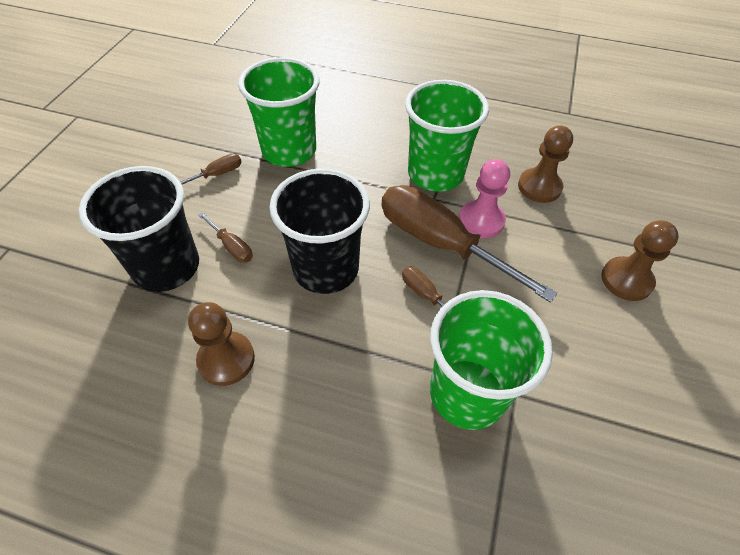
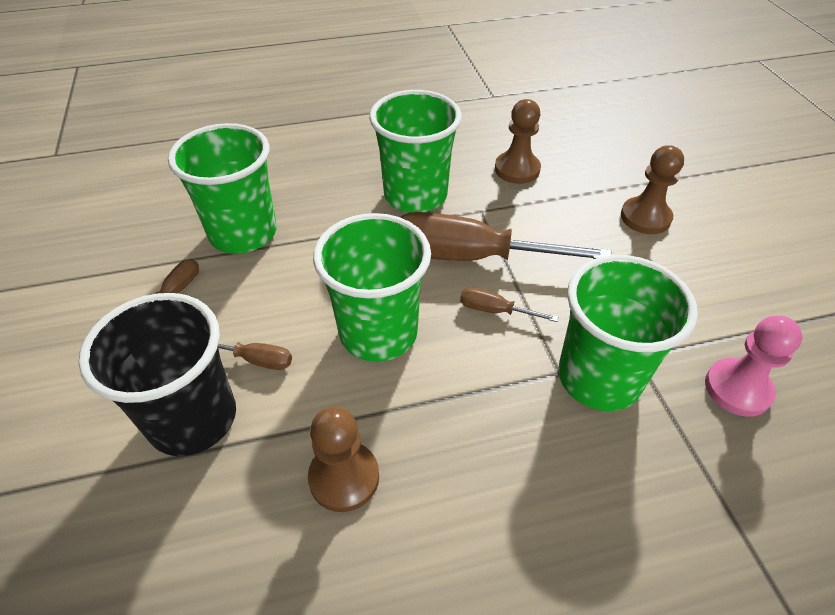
camera: 30 degrees left, 5 degrees down
(326, 269) = (378, 333): black cup -> green cup
(481, 221) = (490, 220): pink pawn -> pink pawn (737, 389)

